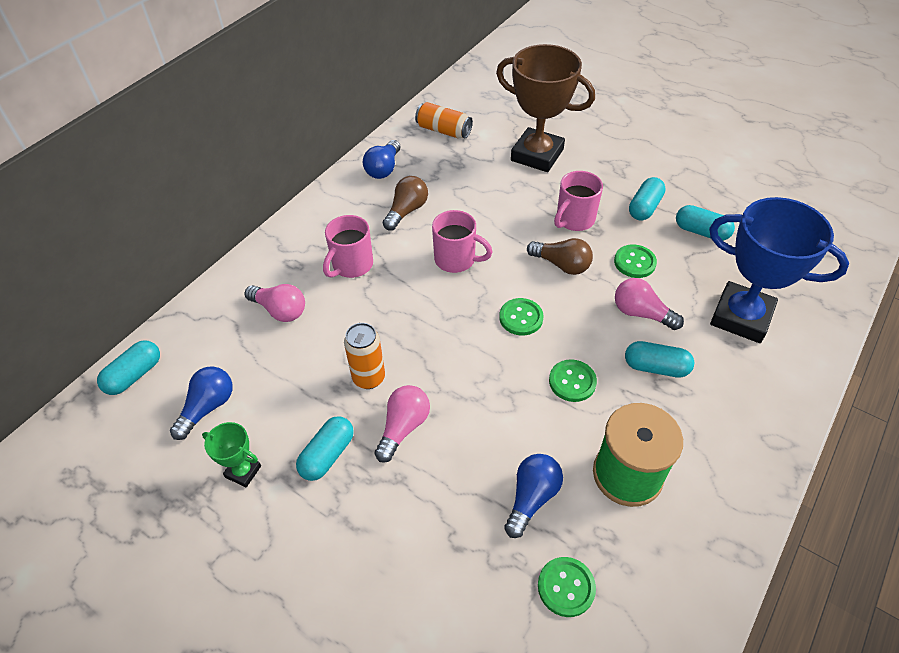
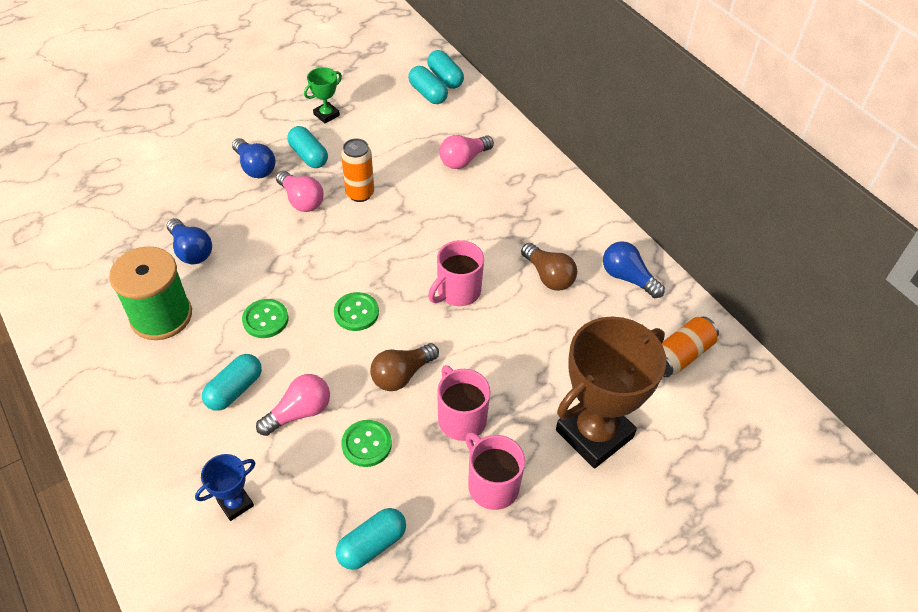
camera: 110 degrees right, 0 degrees up
(208, 407) = (391, 107): blue light bulb -> blue light bulb (255, 167)
(351, 265) = (492, 215): pink mug -> pink mug (492, 485)
(566, 587) = (119, 243): green button -> none
(644, 207) = (444, 504): turquoise capsule -> turquoise capsule (428, 94)
(741, 317) = (235, 503): blue trophy -> blue trophy, size x0.45

